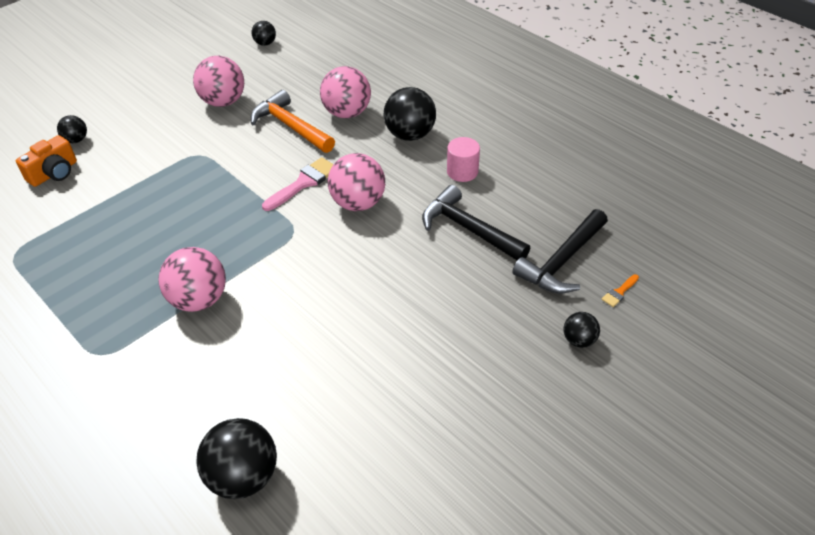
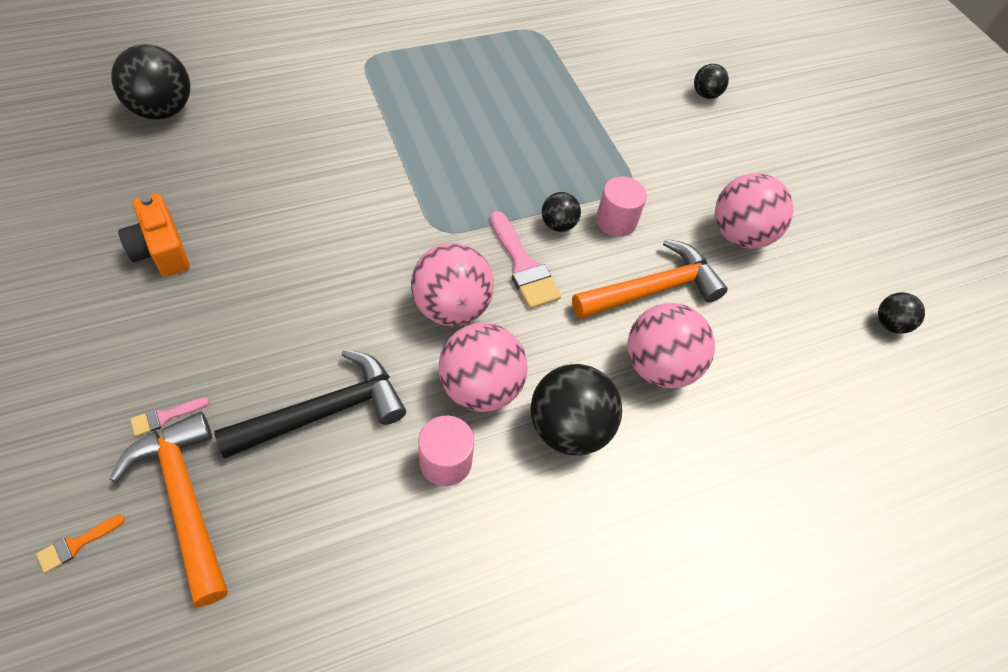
camera: 105 degrees right, 10 degrees up
(54, 173) = (651, 71): orange camera -> orange camera (161, 249)
(199, 300) = (387, 131): pink ball -> pink ball (480, 388)
(239, 153) = (616, 221): none -> pink cylinder
(524, 297) = (165, 417): none -> pink brush
(562, 261) = (185, 500): black hammer -> orange hammer
(579, 340) = (54, 442): black ball -> black ball (558, 225)
(619, 292) = (76, 544): orange brush -> orange brush turned 105 degrees counterclockwise

